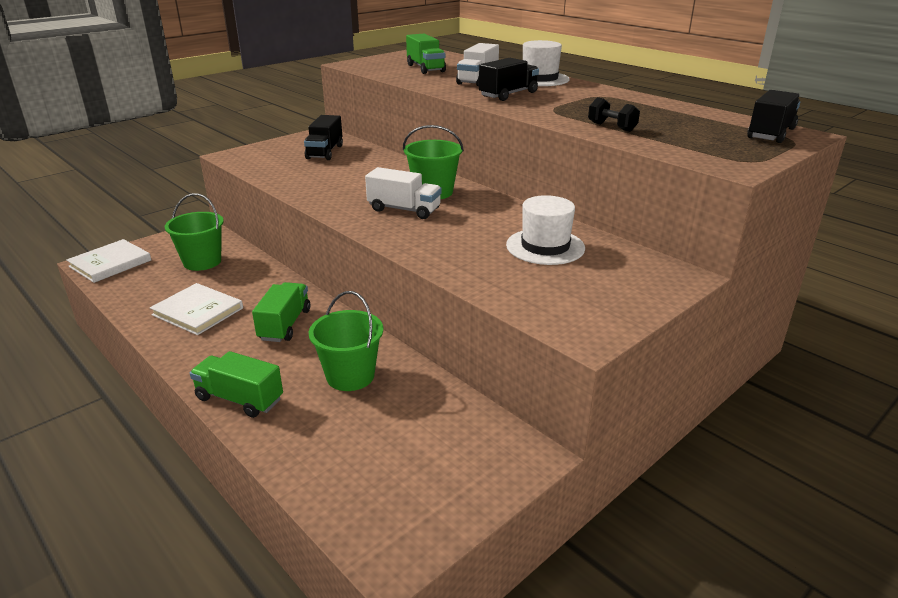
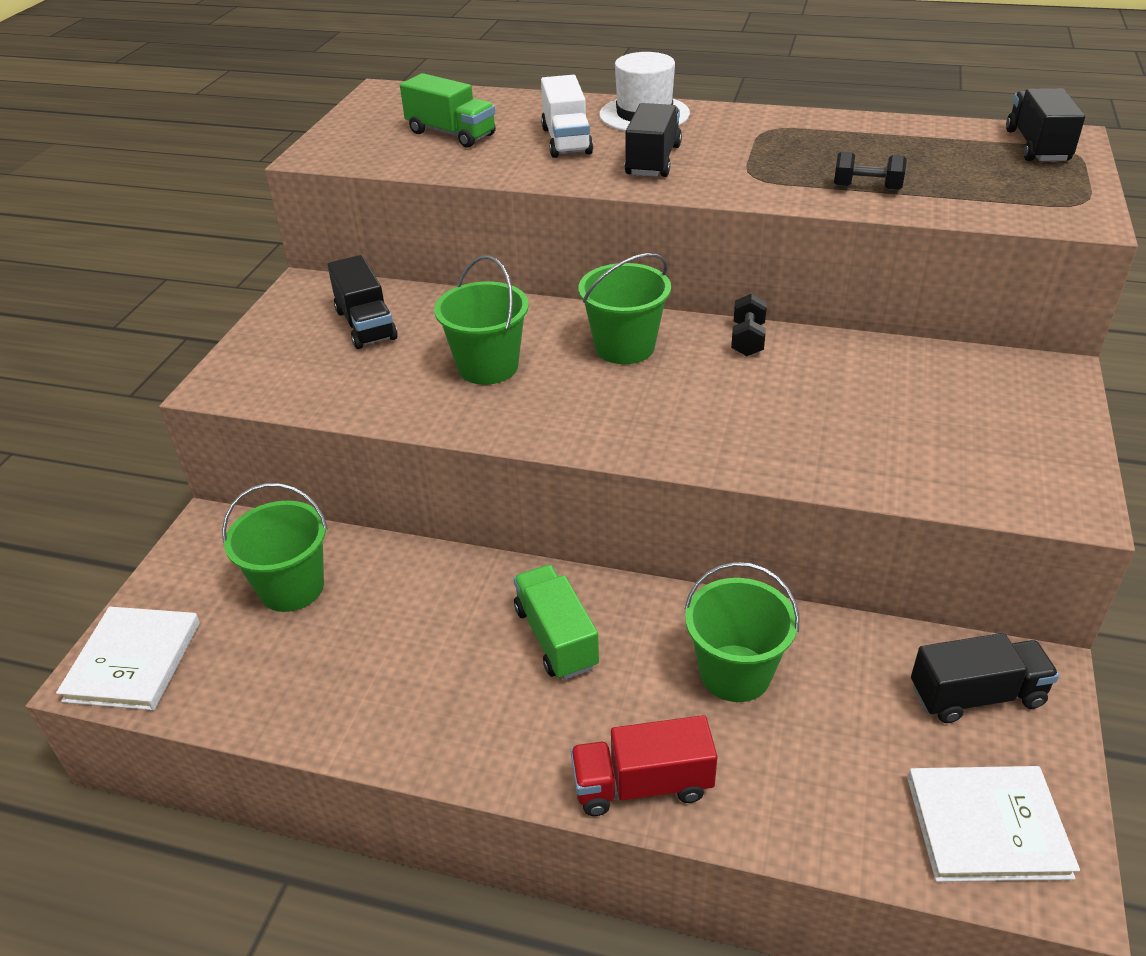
camera: 30 degrees left, 10 degrees up
(198, 311) = (401, 678): white book -> white book (987, 826)
(239, 399) = (642, 785): green truck -> red truck
(354, 181) = (488, 367): none -> green bucket
(404, 210) = (628, 394): white truck -> none
(472, 447) = (976, 695): none -> black truck
(505, 207) = (748, 340): none -> black dumbbell
(545, 246) = (871, 388): white hat -> none

